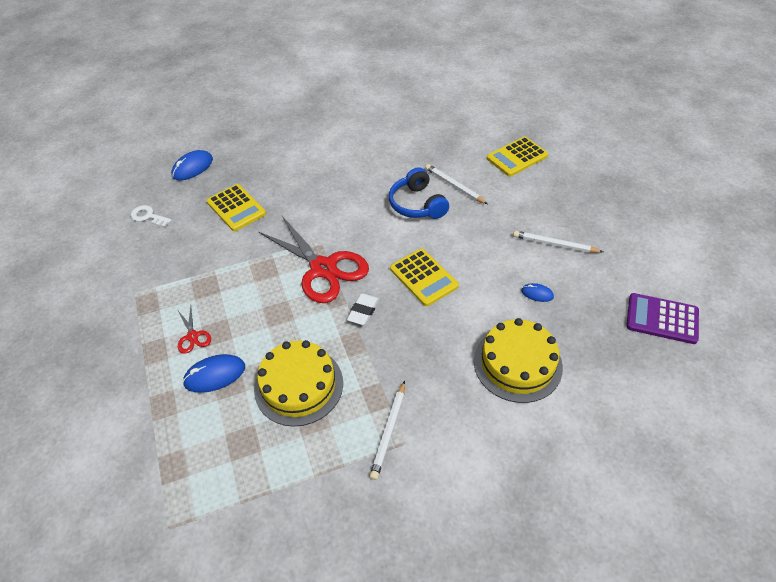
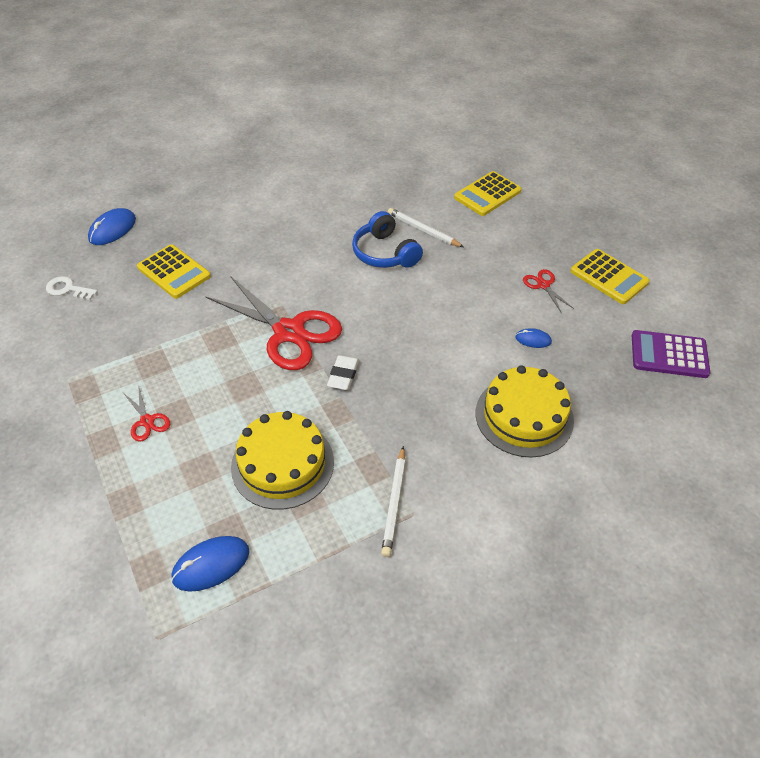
camera: 10 degrees left, 0 degrees up
(215, 375) = (181, 462): blue mouse -> blue mouse (211, 565)
(423, 277) = (405, 332): yellow calculator -> yellow calculator (609, 277)
(554, 244) = (543, 285): white pencil -> red scissors

